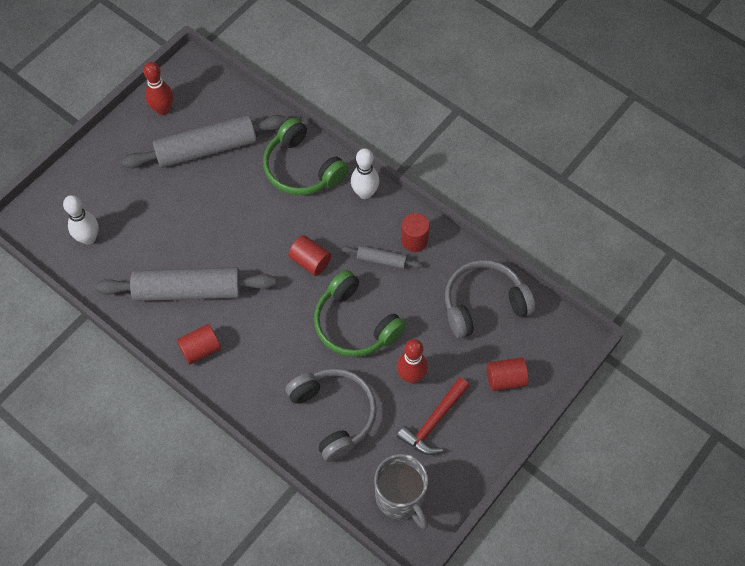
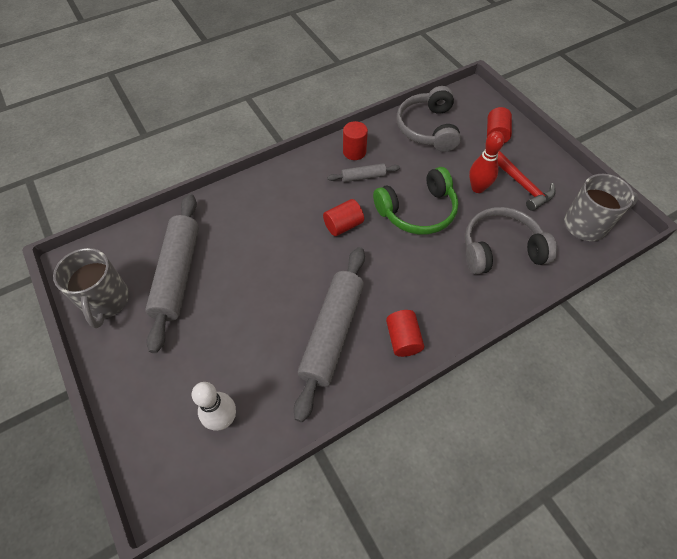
camera: 70 degrees left, 5 degrees down
(163, 109) = (106, 301): red bowling pin -> grey mug
(302, 168) = (244, 205): green headphones -> none
(365, 193) = (293, 170): white bowling pin -> none
(381, 260) = (363, 177): grey rolling pin -> grey rolling pin turned 45 degrees clockwise

